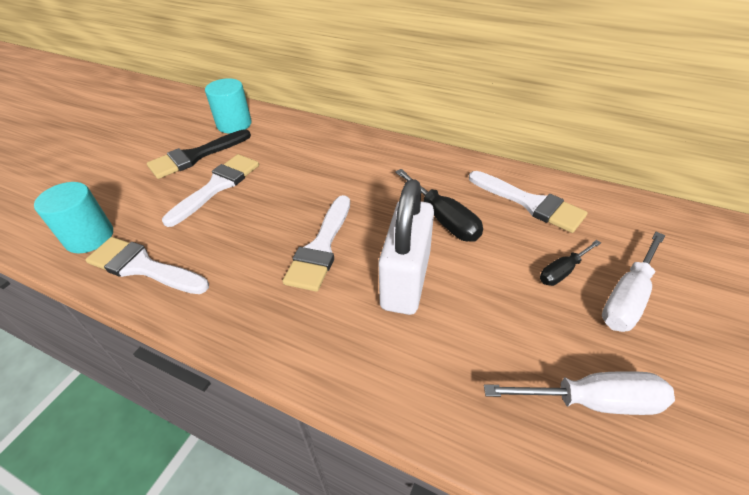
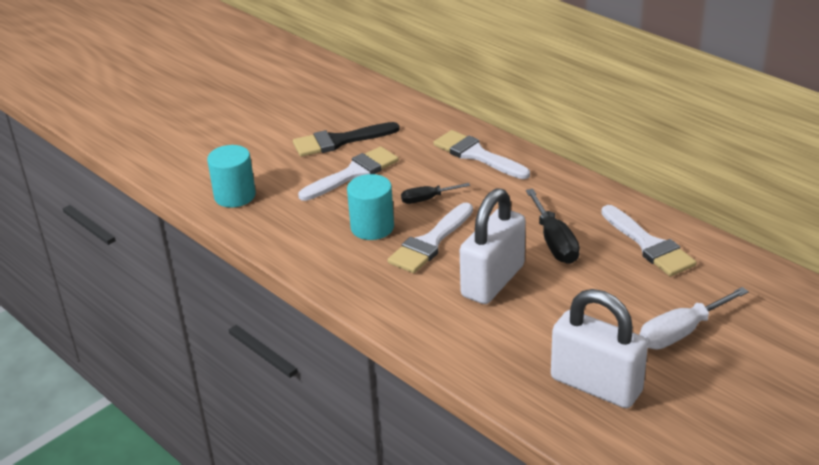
camera: 20 degrees right, 10 degrees down
(143, 267) = (276, 227): white brush -> white brush (477, 155)
(234, 124) = (386, 114): turquoise cylinder -> turquoise cylinder (372, 227)
(562, 271) = (637, 303): black screwdriver -> black screwdriver (427, 199)
(593, 401) = (596, 385): white screwdriver -> white padlock

